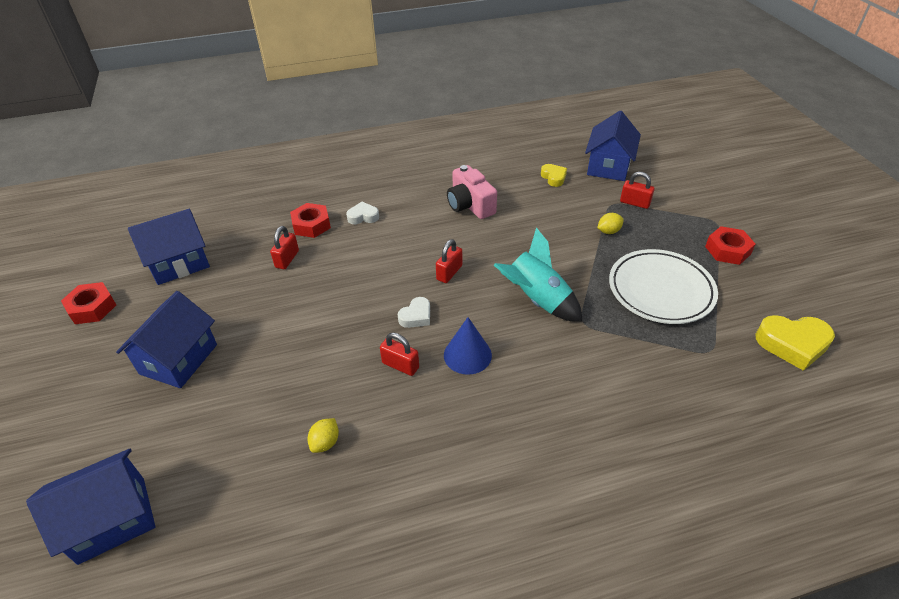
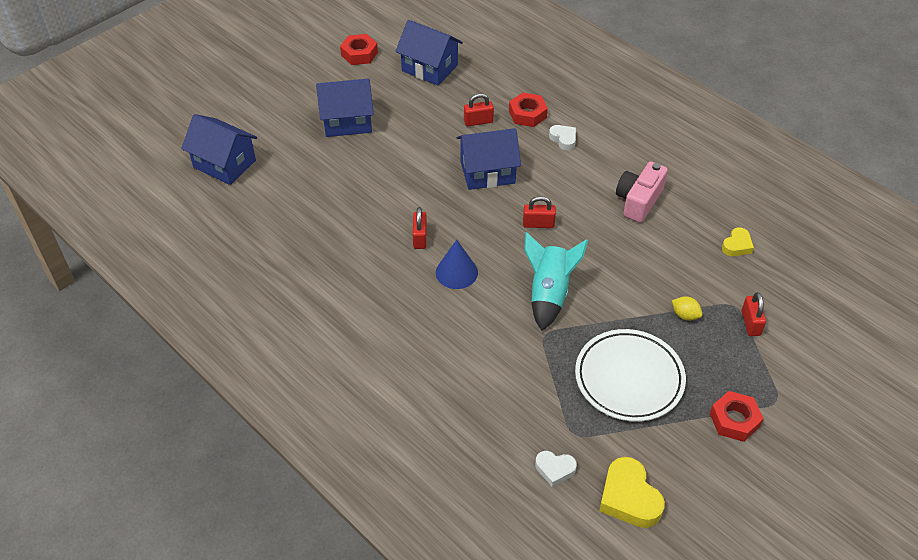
camera: 60 degrees right, 5 degrees up
(325, 443) = (330, 230): yellow lemon -> none
(416, 316) = (474, 225): white heart -> white heart (555, 469)
(608, 166) = (798, 283): blue house -> blue house (487, 172)

